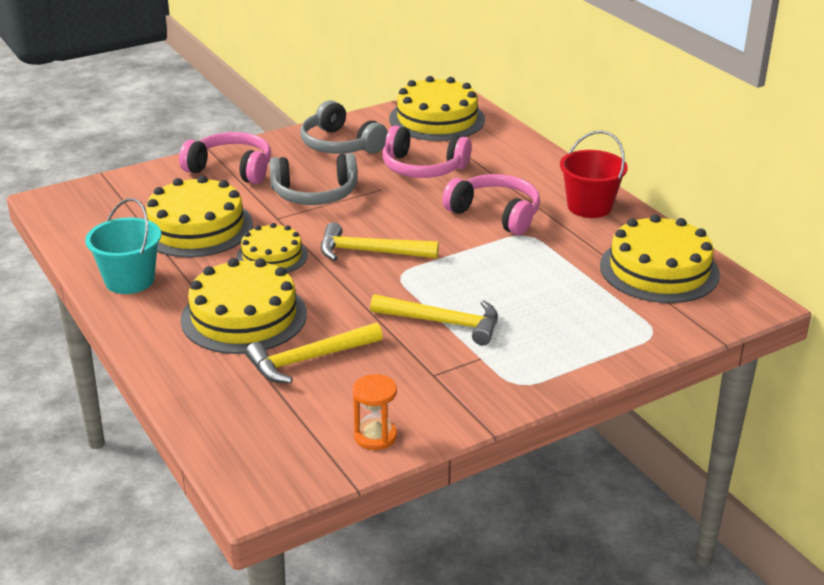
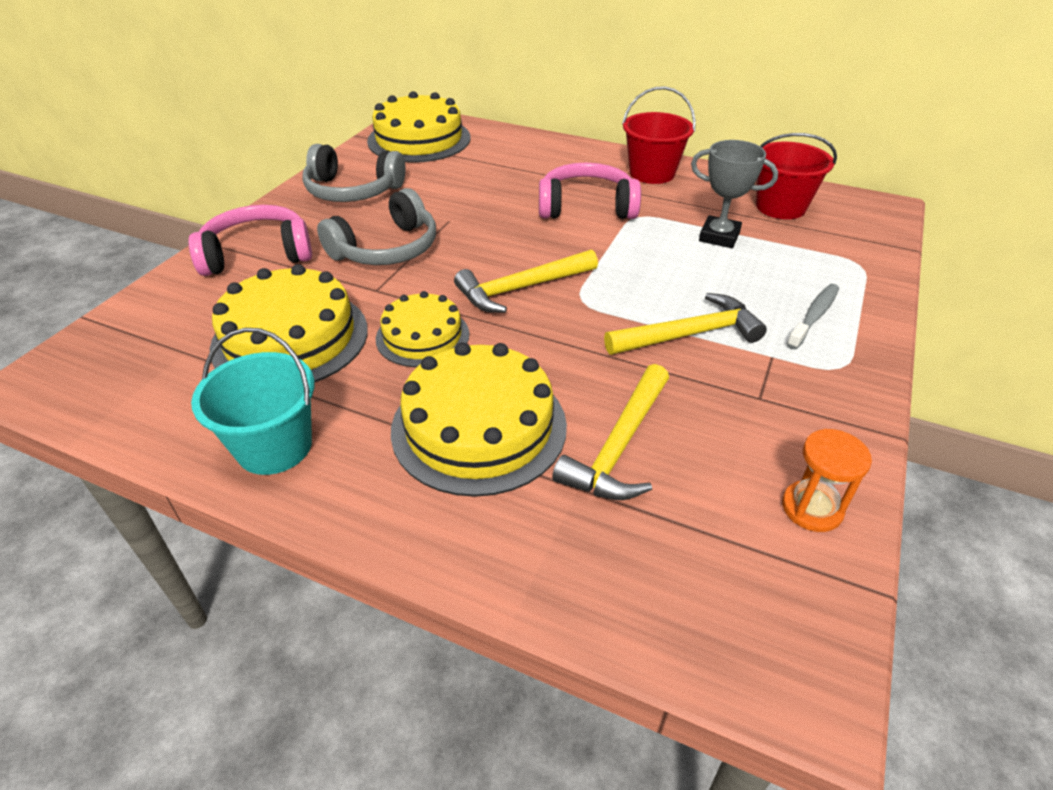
camera: 35 degrees left, 10 degrees up
(422, 168) = (463, 187): pink headphones -> none
(552, 349) = (814, 316): none -> grey toothbrush
(568, 272) = (719, 237): none -> grey trophy
(659, 270) = (780, 207): yellow cake -> red bucket

